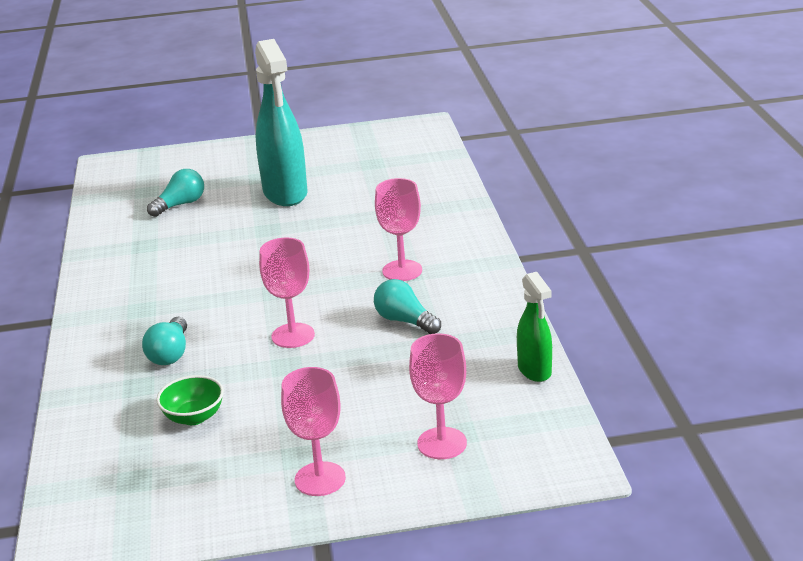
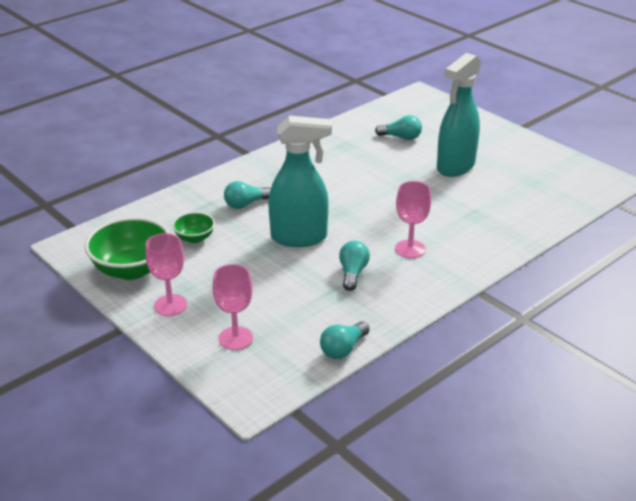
camera: 55 degrees right, 5 degrees up
(200, 493) = (132, 269): none -> green bowl
(293, 335) = (299, 237): pink goblet -> turquoise spray bottle
(534, 370) = (343, 349): green spray bottle -> turquoise light bulb

